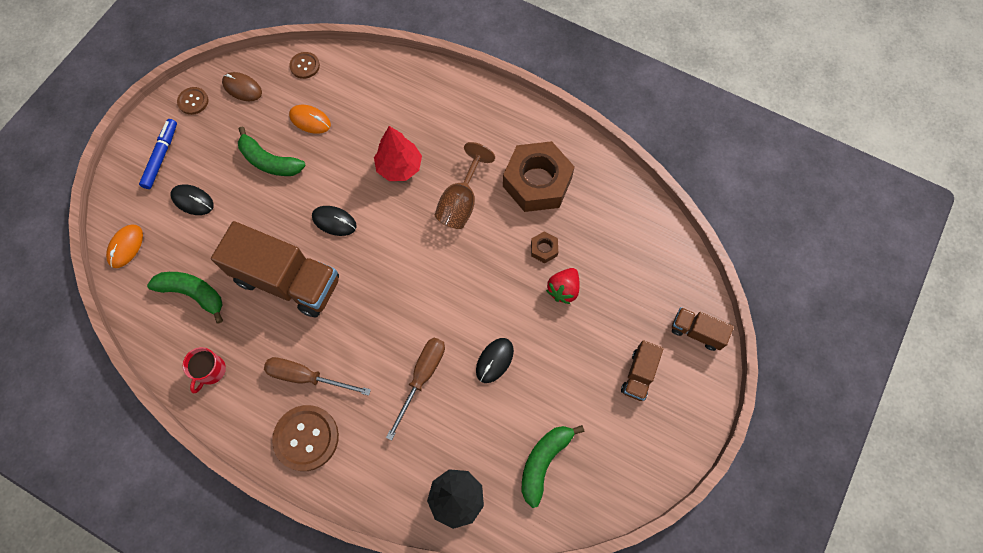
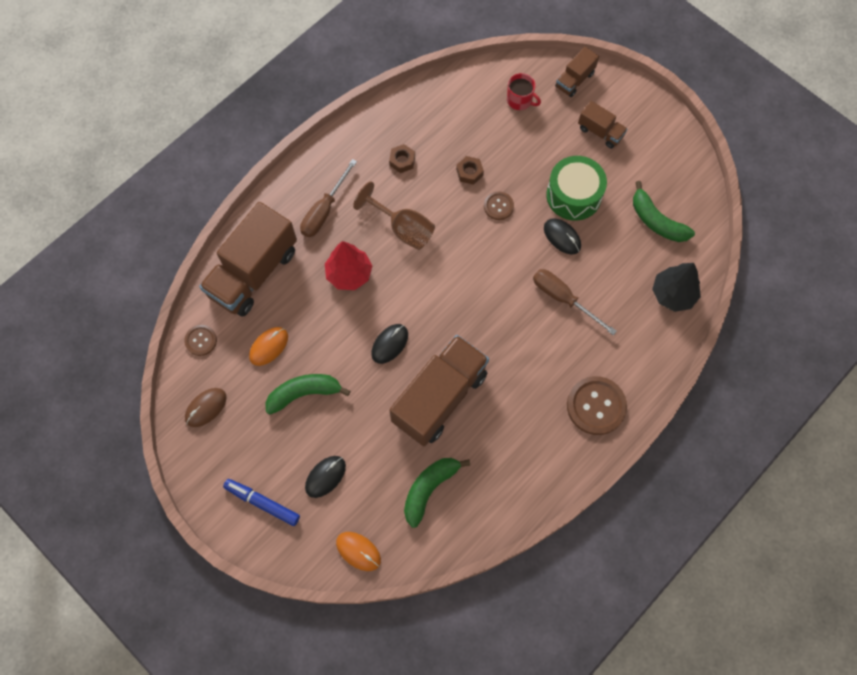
camera: 75 degrees left, 0 degrees up
(193, 101) = (204, 461): brown button -> brown button (498, 206)
(210, 371) = (513, 482): red mug -> red mug (520, 100)
(270, 161) = (304, 393): green banana -> green banana turned 150 degrees counterclockwise
(307, 377) = (540, 396): brown screwdriver -> brown screwdriver (324, 210)
(381, 87) = (253, 273): none -> brown truck
(537, 182) = (402, 161): brown nut -> brown nut, size x0.42
(549, 362) = (573, 195): none -> green drum
(563, 289) = (511, 167): red strawberry -> none

